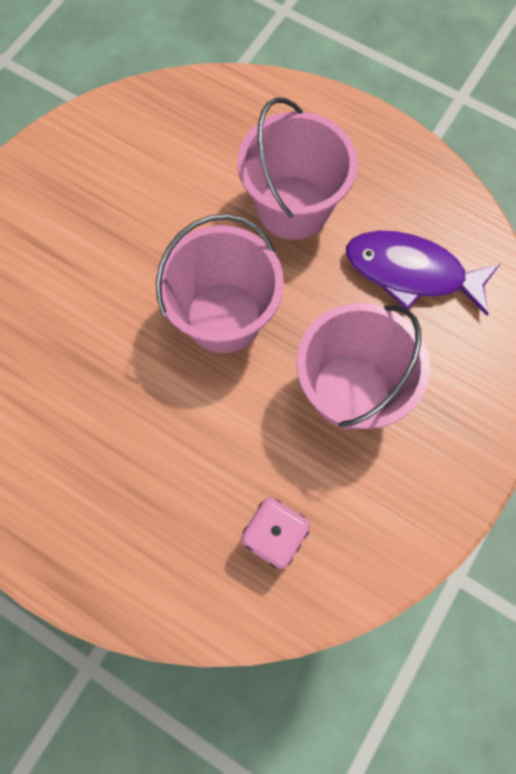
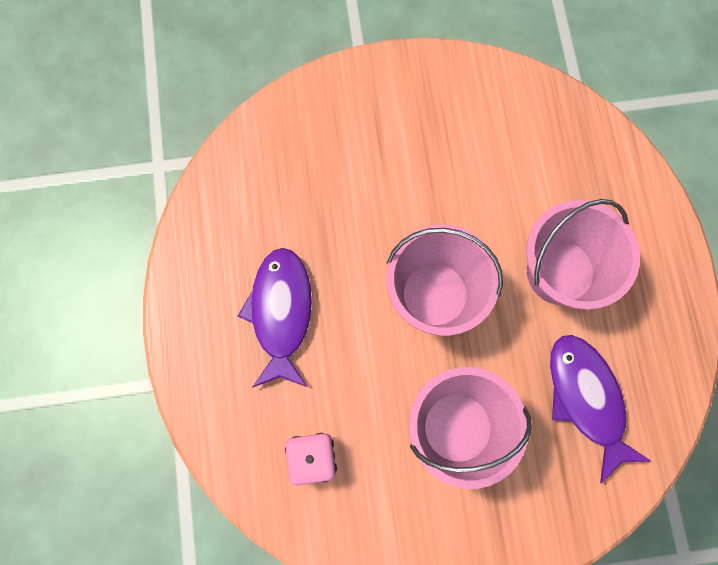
camera: 50 degrees right, 5 degrees up
(121, 458) = (281, 313): none -> purple fish

